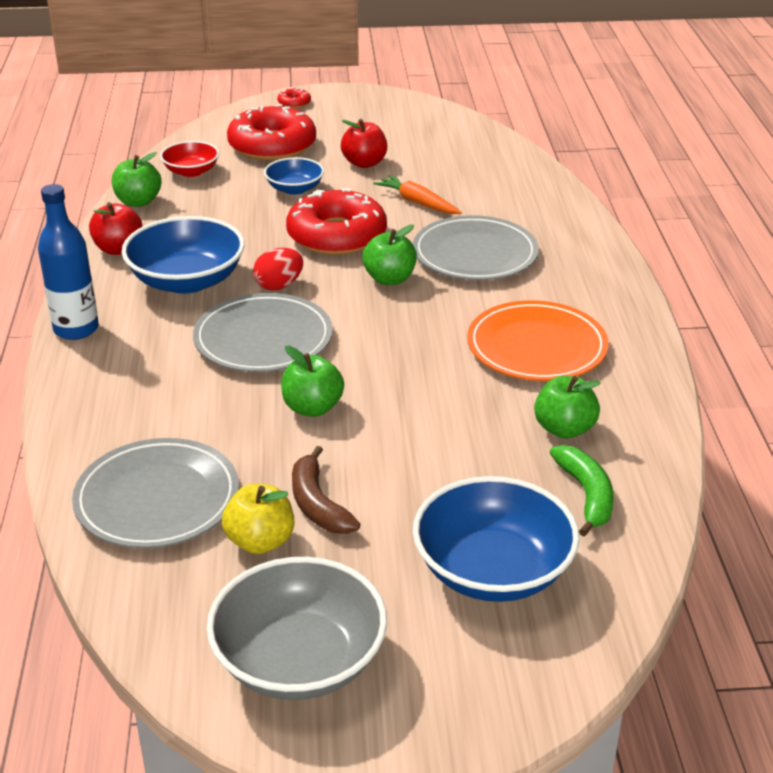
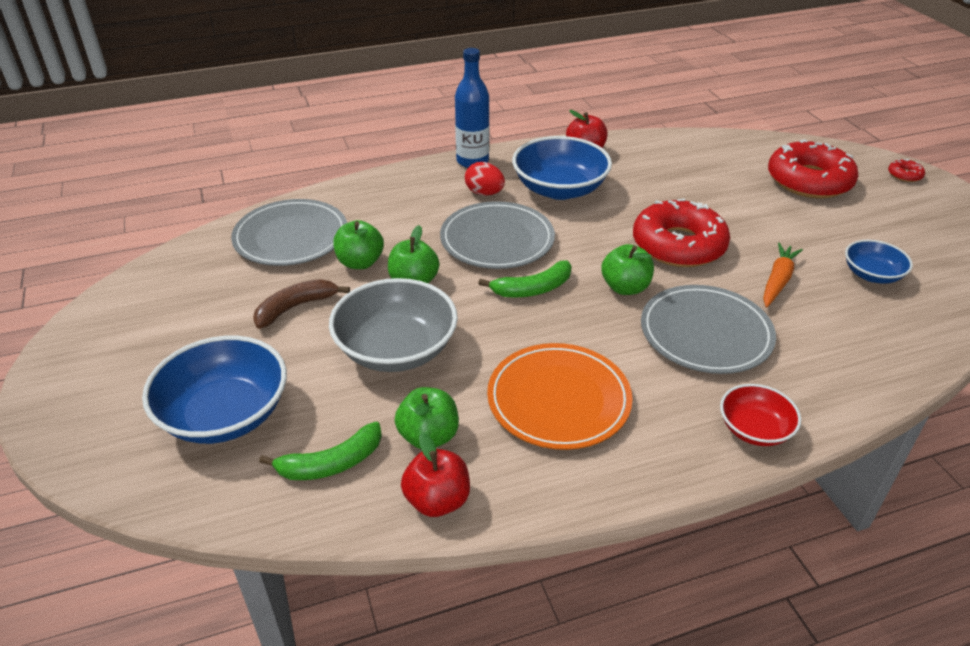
camera: 75 degrees right, 5 degrees up
(138, 202) = (659, 143): green apple -> green apple (360, 262)
(191, 171) = (726, 154): red bowl -> red bowl (754, 429)
(260, 541) = (251, 289): yellow apple -> none
(279, 286) = (578, 232): red egg -> red egg (484, 193)
(294, 189) = (742, 207): blue bowl -> blue bowl (871, 275)
(299, 660) = (131, 331): grey bowl -> grey bowl (396, 349)
(364, 163) = (826, 236): red apple -> red apple (437, 500)
(365, 331) = (533, 289): none -> green banana

